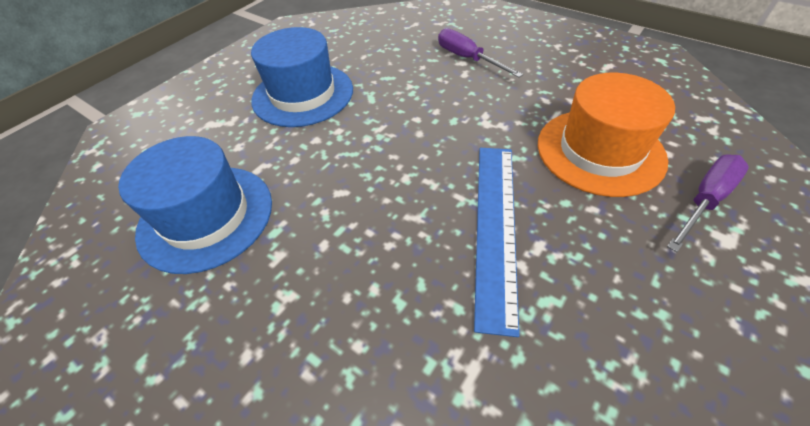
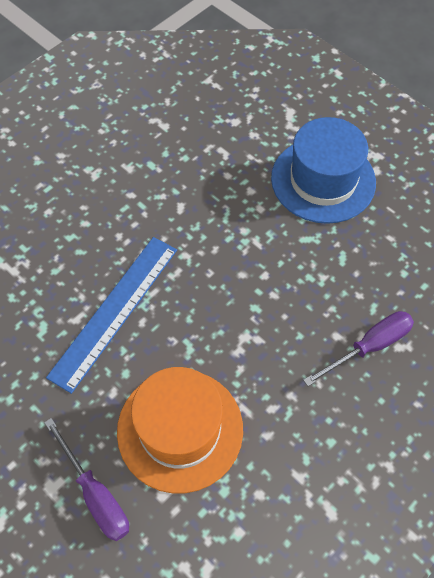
camera: 95 degrees right, 10 degrees up
(206, 216) = (177, 122): blue hat -> none
(496, 226) = (115, 311): blue ruler -> blue ruler turned 75 degrees counterclockwise

